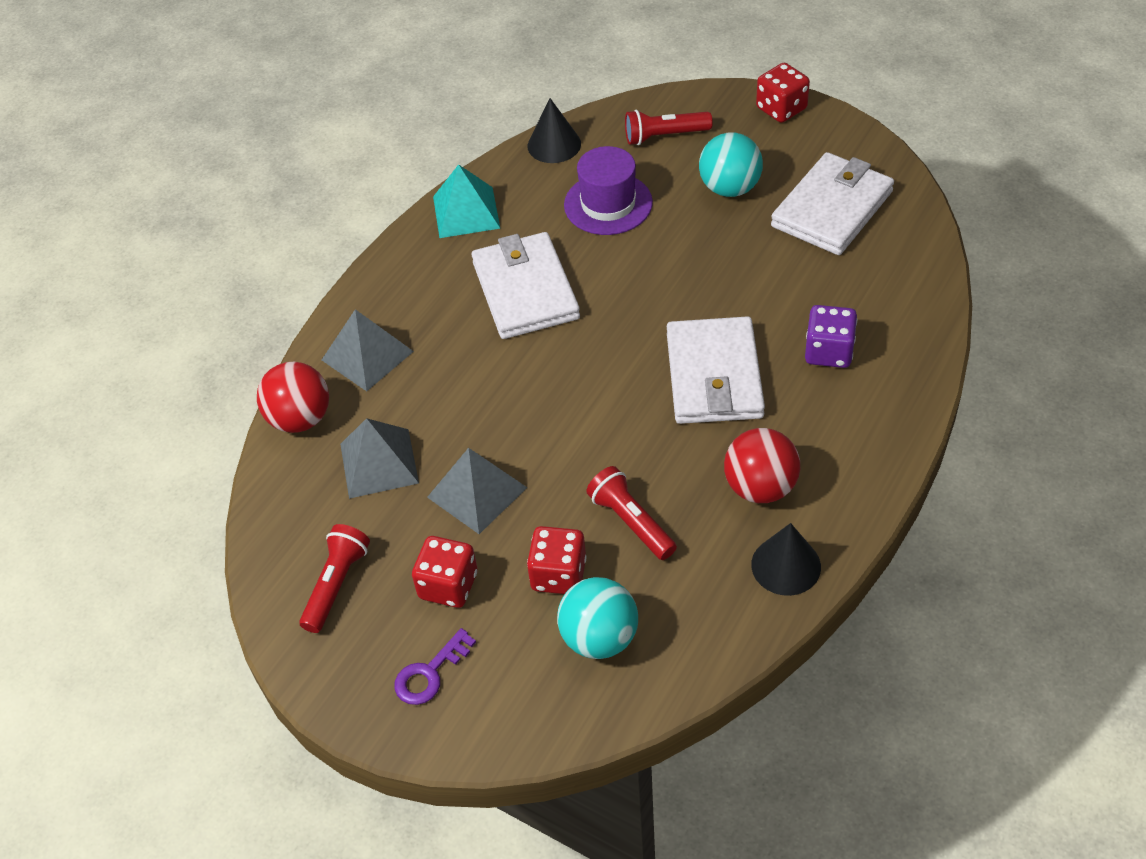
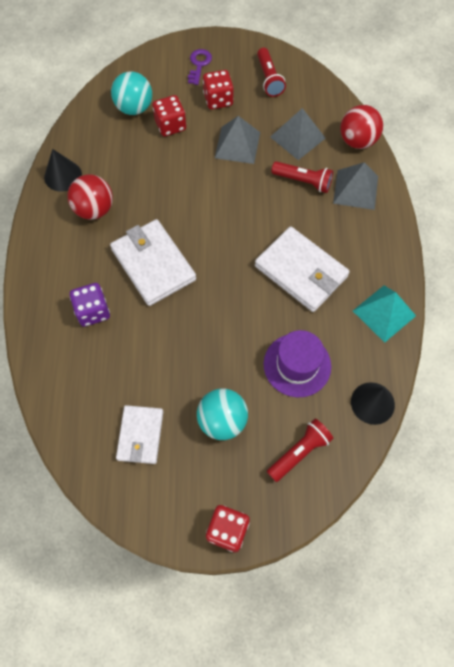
camera: 145 degrees right, 15 degrees up
(631, 522) = (151, 164): red flashlight -> red flashlight (303, 181)
(832, 209) = (140, 435): white wallet -> white wallet, size x0.64

